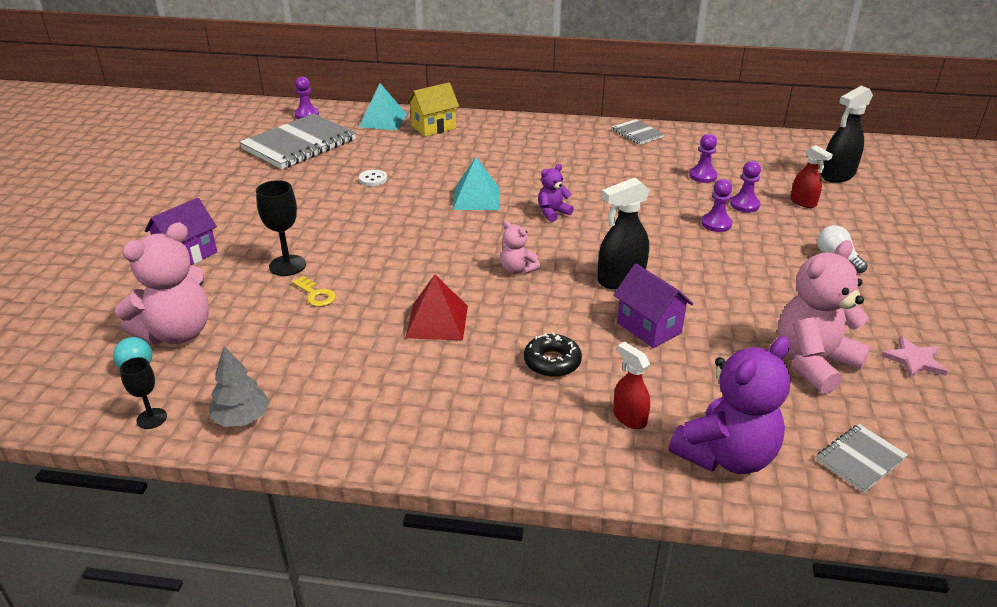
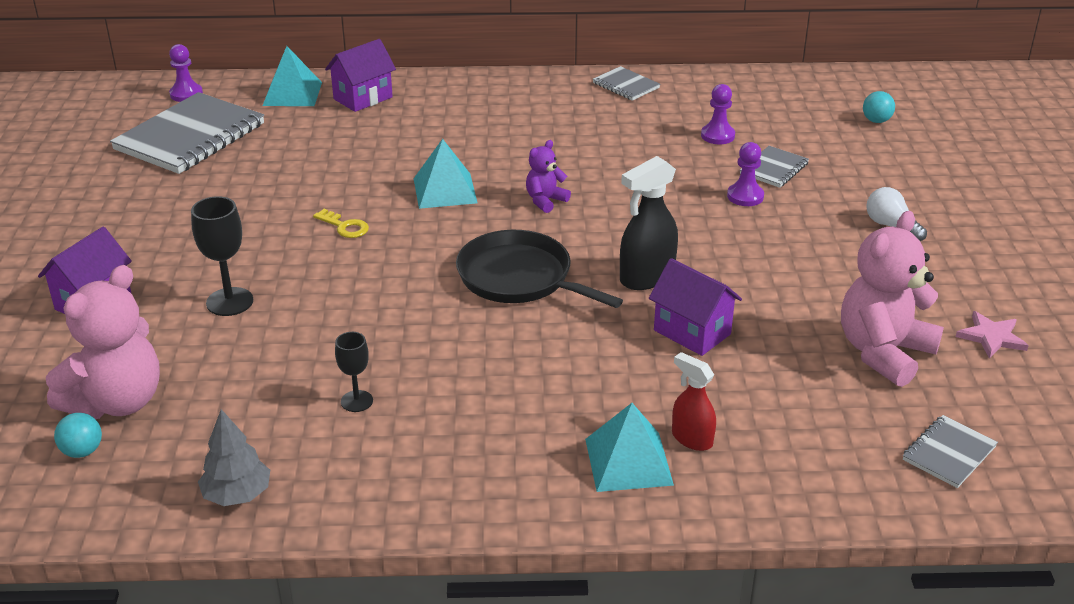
camera: 10 degrees left, 0 degrees up
(152, 418) = (125, 509): black goblet -> black goblet (357, 401)
(316, 295) = (278, 335): yellow key -> yellow key (345, 226)
(373, 179) = (304, 177): white button -> none
(433, 127) = (363, 98): yellow house -> purple house
(437, 321) = (439, 352): red pyramid -> none
(517, 270) = (520, 278): pink teddy bear -> black pan
(552, 362) = (589, 385): black donut -> none
(570, 431) = (628, 461): none -> turquoise pyramid
(726, 455) = (806, 467): purple teddy bear -> none
(744, 205) = (774, 169): purple pawn -> grey notebook
(803, 202) = (842, 159): red spray bottle -> none
(837, 175) = (876, 121): black spray bottle -> turquoise ball

